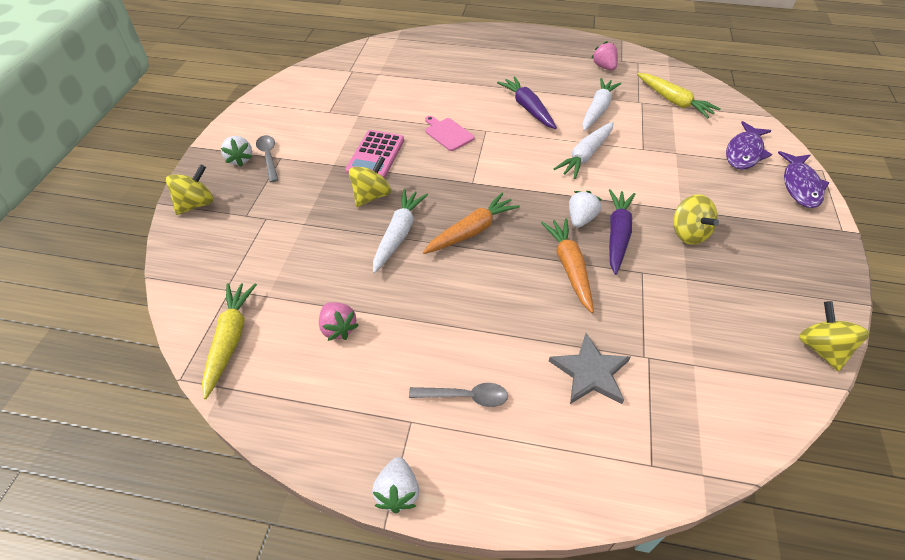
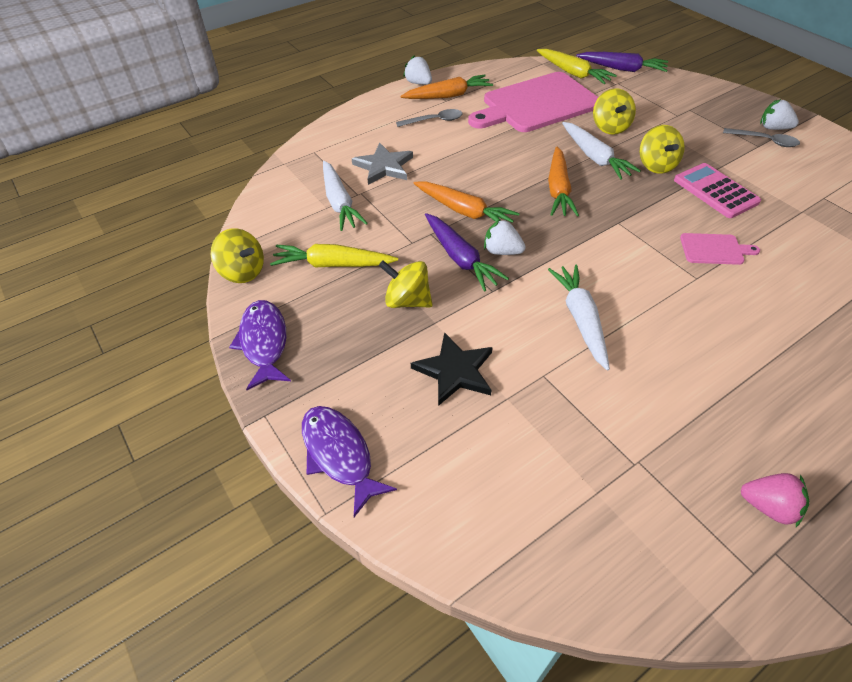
camera: 135 degrees right, 0 degrees up
(196, 204) = (725, 96): yellow spinning top -> yellow spinning top (610, 127)
(338, 328) = (537, 104): pink strawberry -> pink cutting board
(398, 428) = (448, 96): none -> orange carrot
(466, 397) = (434, 121): grey spoon -> grey spoon turned 150 degrees counterclockwise
(527, 108) = (714, 338): purple carrot -> purple carrot (622, 69)
(580, 219) = (502, 251): white strawberry -> white strawberry turned 135 degrees clockwise
(597, 110) = (656, 399): white carrot -> white carrot (339, 202)
(673, 101) = (604, 504): yellow carrot -> yellow carrot (333, 264)
(694, 179) = (455, 371): none -> black star
(744, 152) = (437, 465): purple fish -> purple fish (264, 342)

